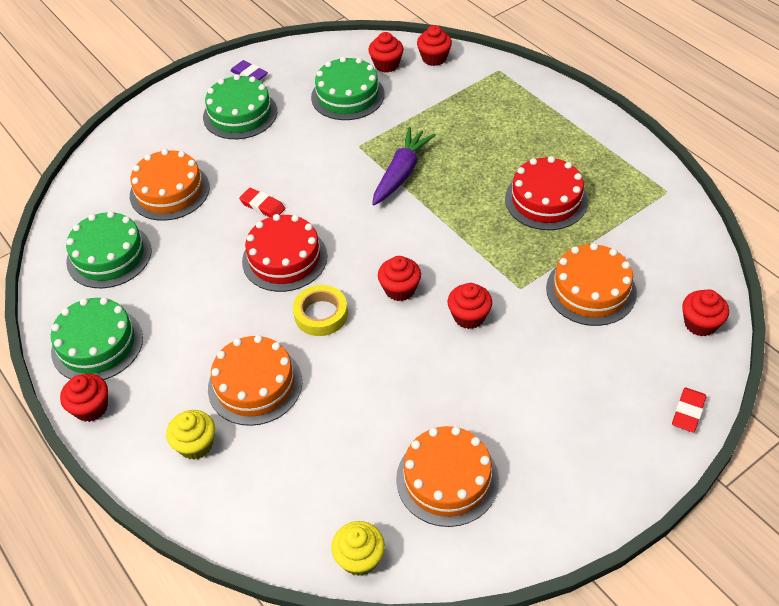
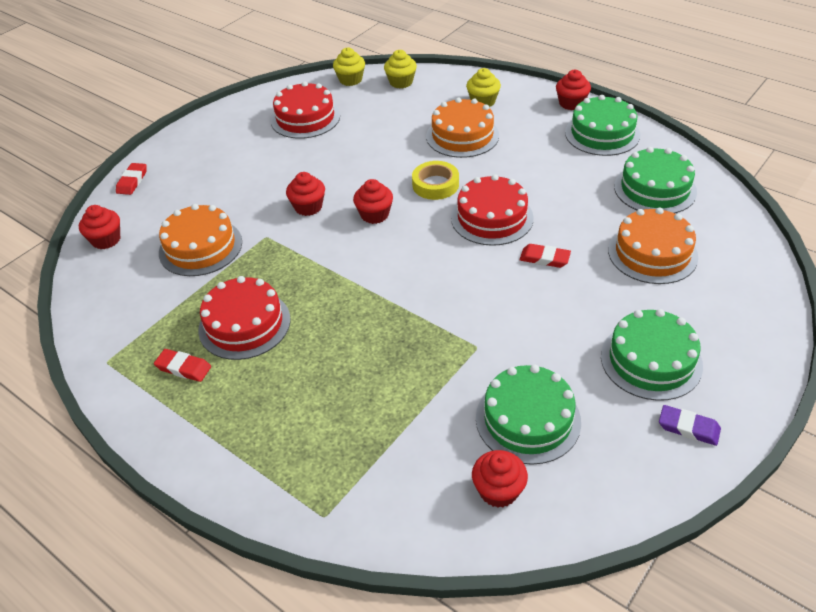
camera: 165 degrees right, 5 degrees down
(286, 526) = (401, 82): none -> yellow cupcake
(401, 173) = (412, 323): purple carrot -> none
(434, 58) = (430, 521): red cupcake -> none
(447, 479) = (305, 118): orange cake -> red cake
(598, 174) = (183, 368): none -> red eraser

